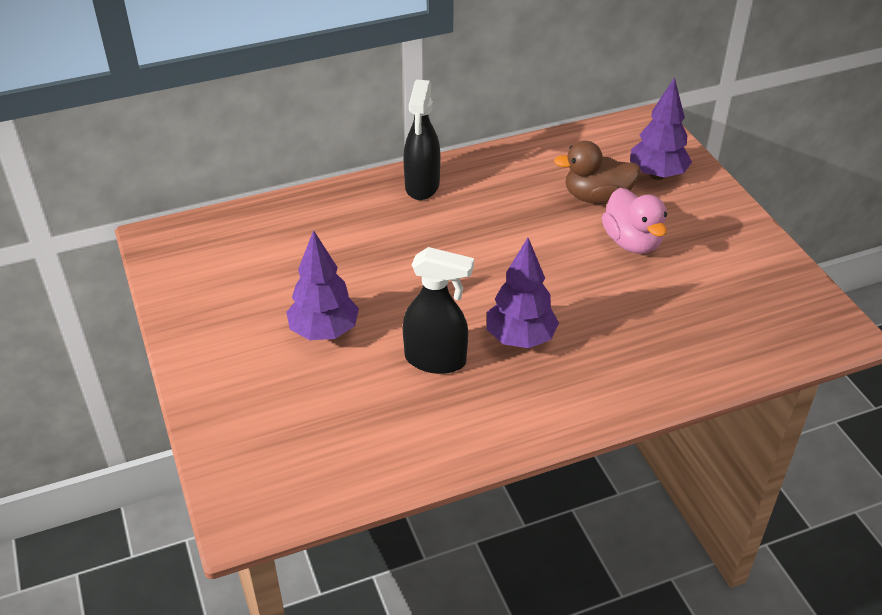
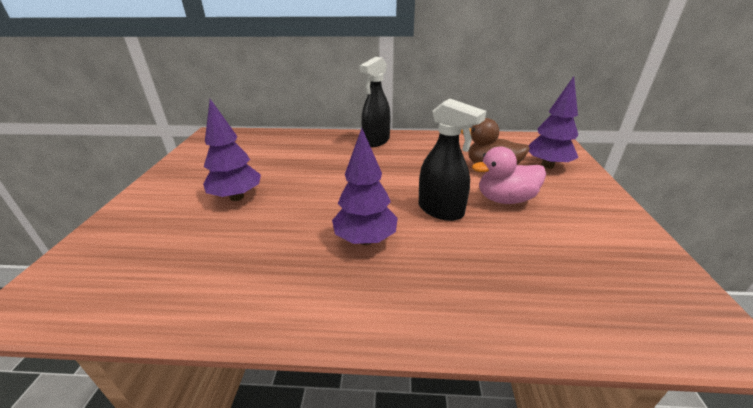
camera: 25 degrees right, 10 degrees down
(436, 360) = (288, 235): black spray bottle -> black spray bottle (441, 210)
(632, 242) = (505, 199): pink duck -> pink duck turned 75 degrees clockwise

